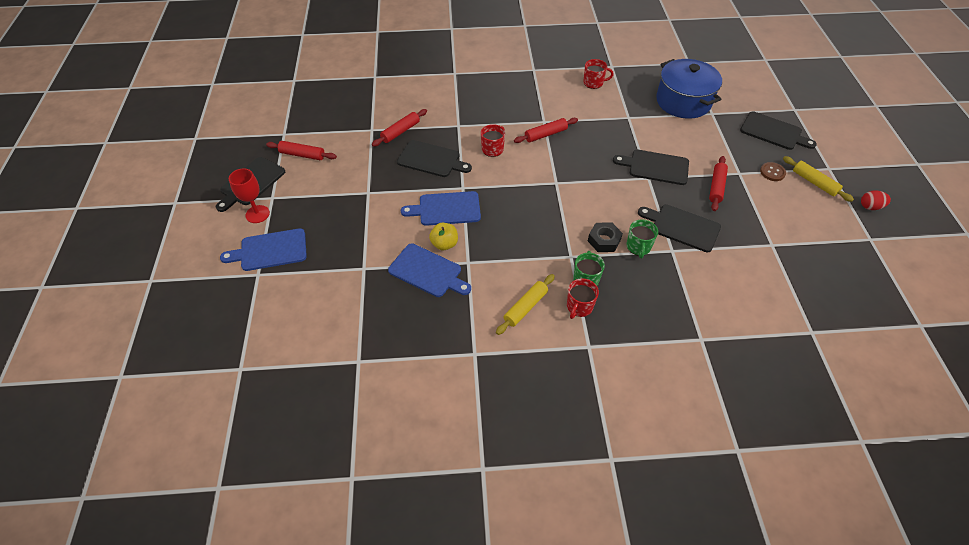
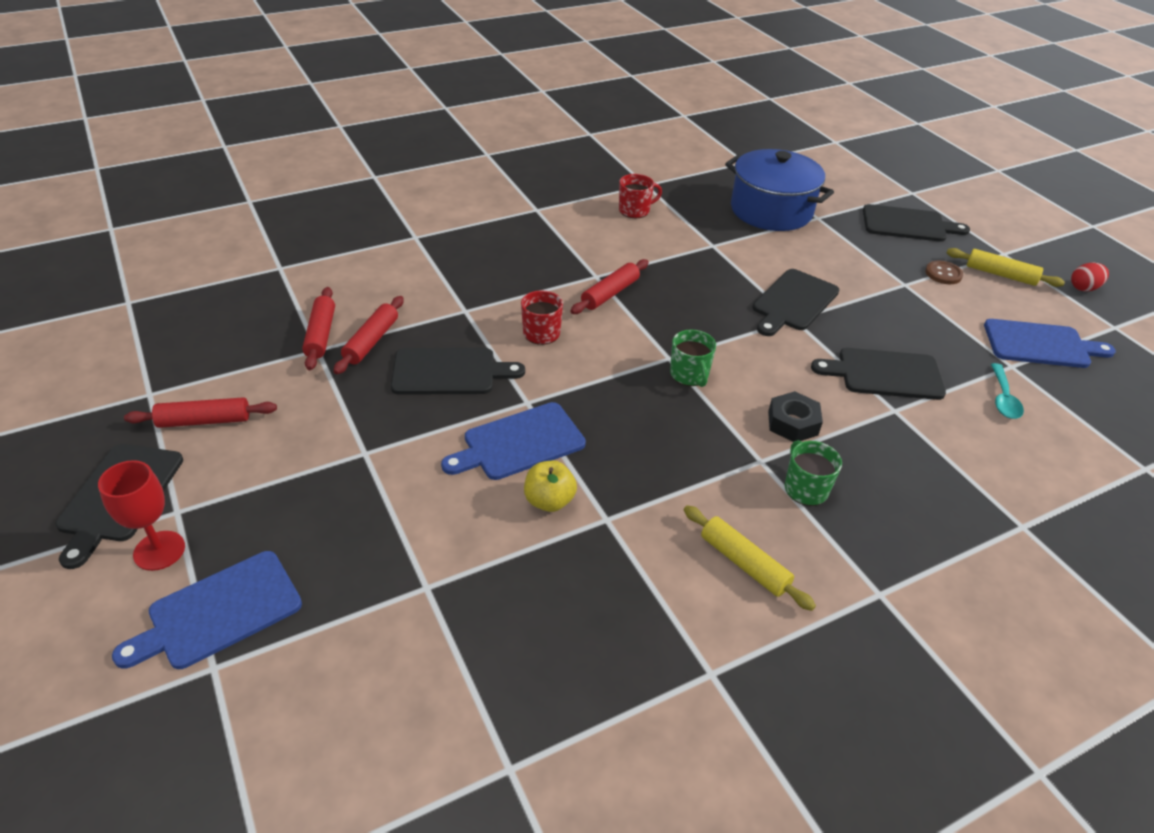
camera: 25 degrees left, 10 degrees down
(428, 271) = (547, 556): blue cutting board -> blue cutting board (1040, 344)
(525, 307) = (744, 563): yellow rolling pin -> yellow rolling pin turned 60 degrees counterclockwise
(579, 307) = (824, 535): red mug -> none
(638, 247) = (846, 418): green mug -> green mug (689, 375)
(655, 167) = (793, 302): black cutting board -> black cutting board turned 45 degrees counterclockwise
(716, 187) = (889, 309): red rolling pin -> red rolling pin (321, 335)
(749, 263) = (1003, 398): none -> turquoise spoon

